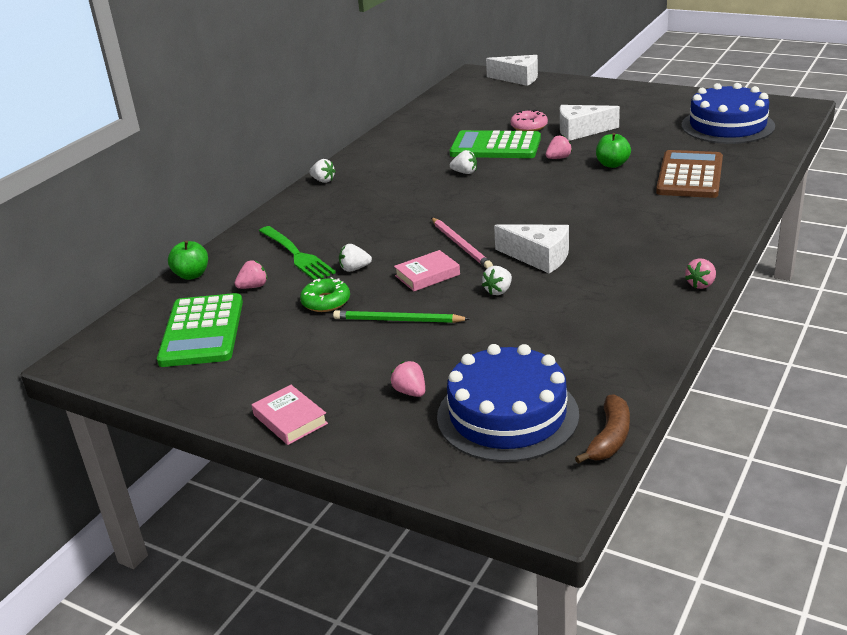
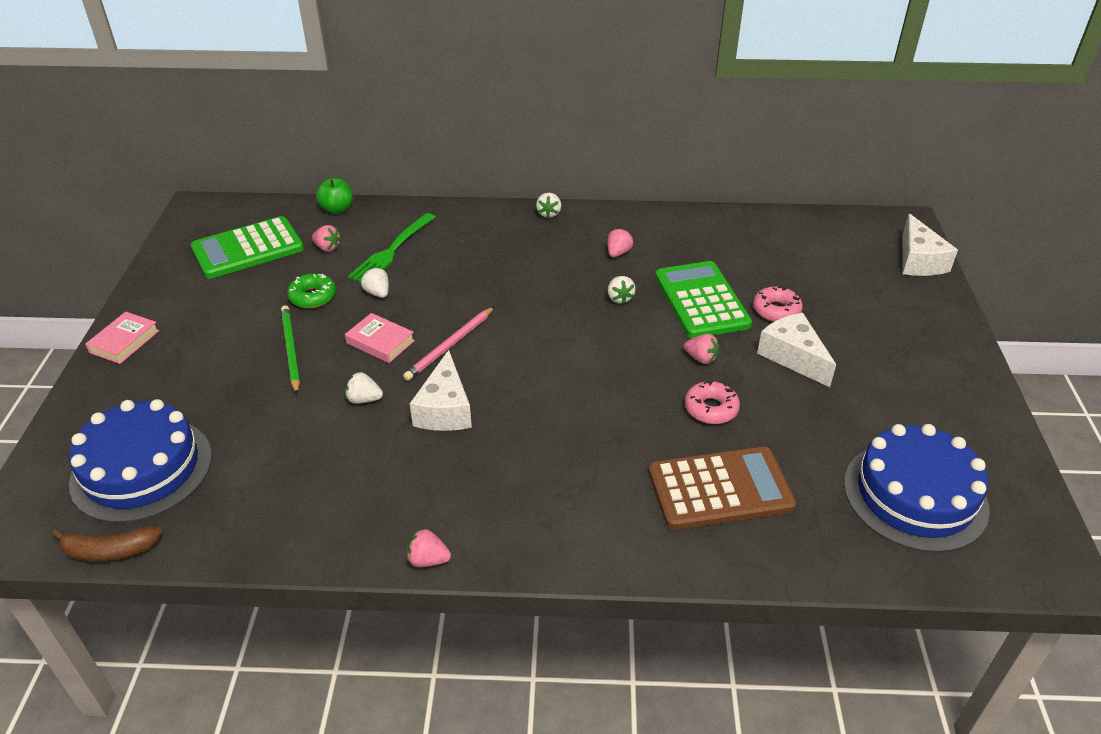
camera: 60 degrees right, 10 degrees up
(410, 392) = (172, 396): pink strawberry -> pink strawberry (618, 253)
(612, 164) = (711, 408): green apple -> pink donut

